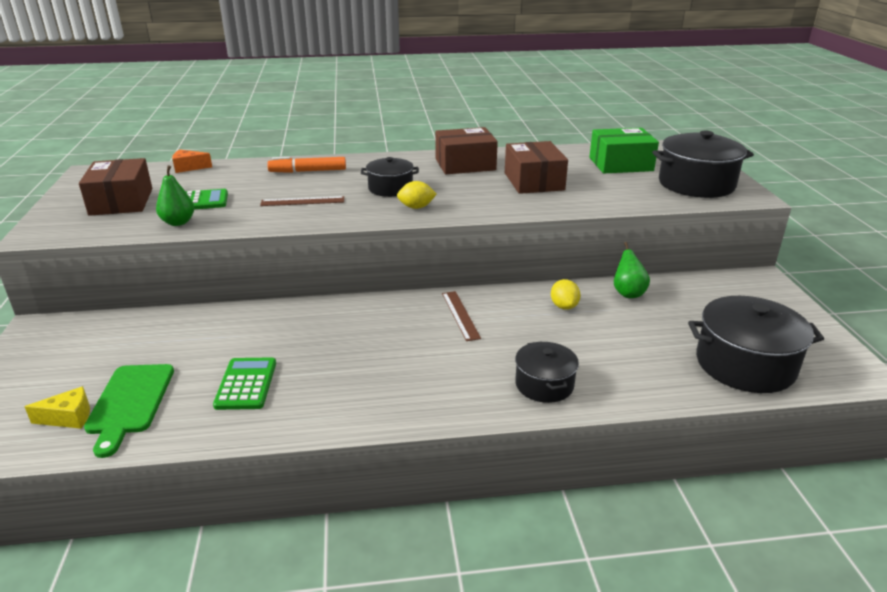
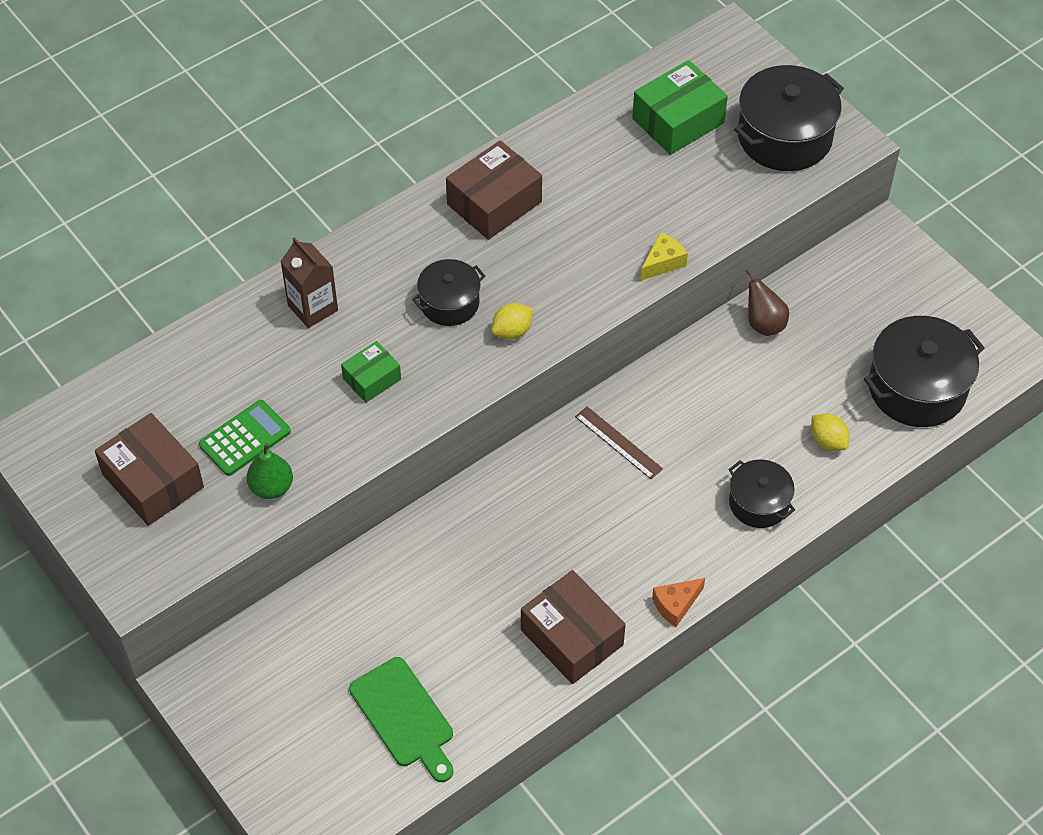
camera: 30 degrees left, 25 degrees up
(69, 417) = (367, 761): yellow cheese -> yellow cheese (663, 262)
(189, 167) = (147, 369): orange cheese -> orange cheese (676, 605)
(246, 384) = (490, 640): green calculator -> none
(302, 201) = (372, 379): brown ruler -> green box
(308, 171) = (313, 308): orange marker -> brown carton
(533, 181) = (603, 211): brown box -> brown box (571, 637)
(564, 306) = (712, 377): yellow lemon -> yellow lemon (827, 441)
(628, 293) = (764, 324): green pear -> brown pear

